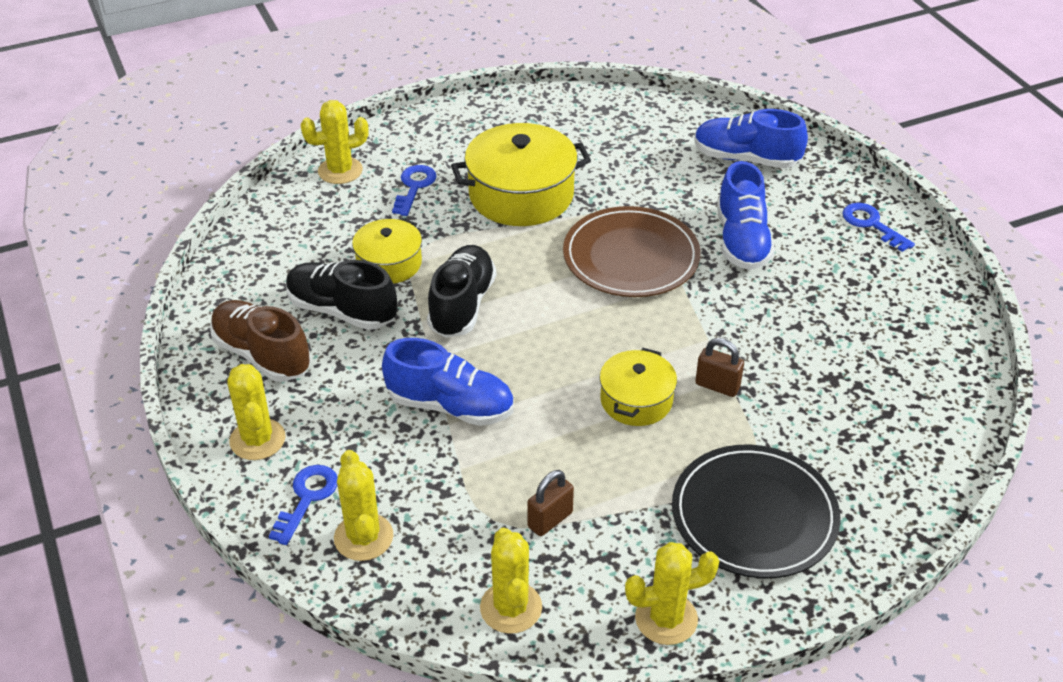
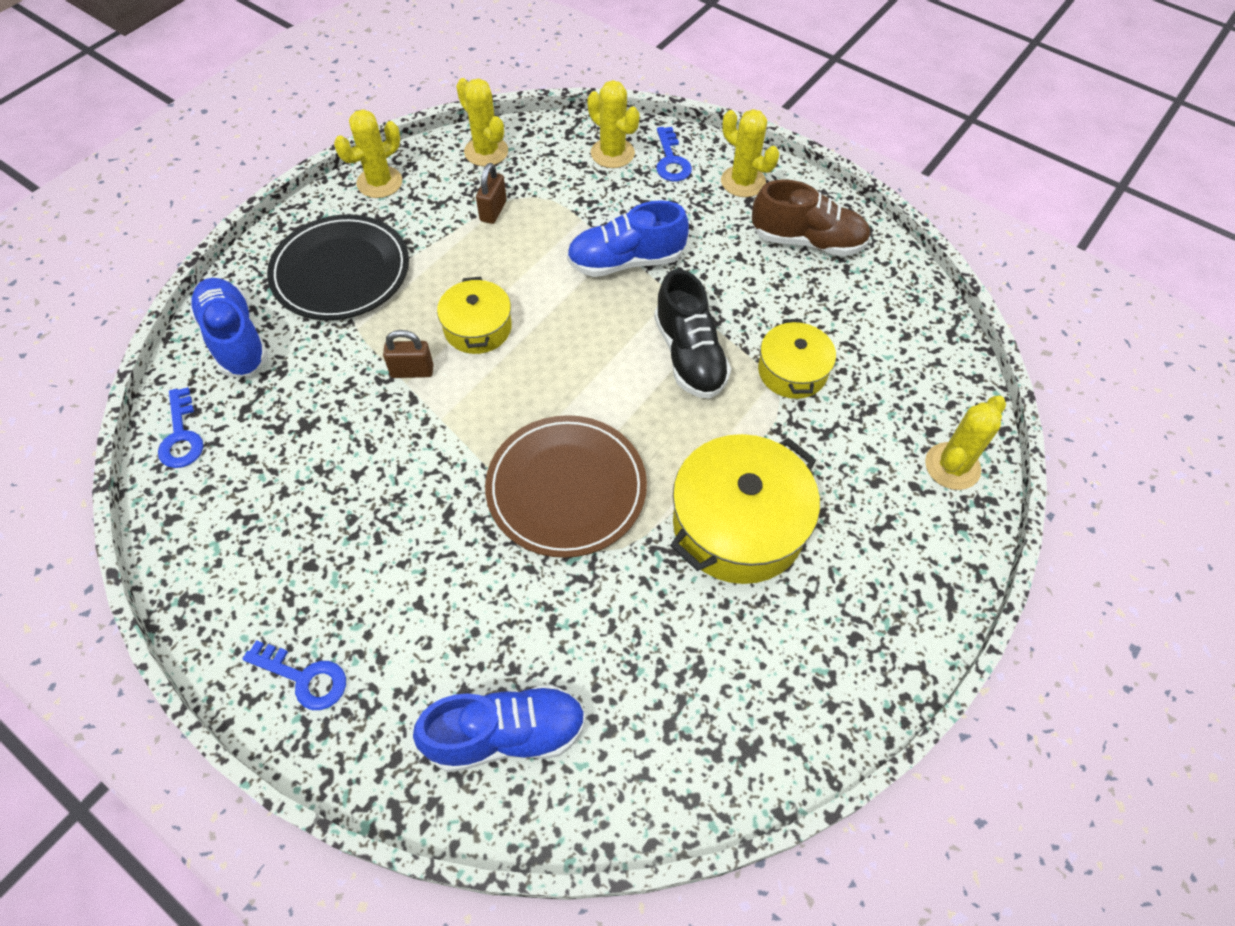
camera: 150 degrees right, 15 degrees up
(342, 311) = (786, 305): black shoe -> none
(414, 187) = (857, 480): blue key -> blue key (181, 436)
(742, 241) = (456, 571): blue shoe -> blue shoe (235, 339)

